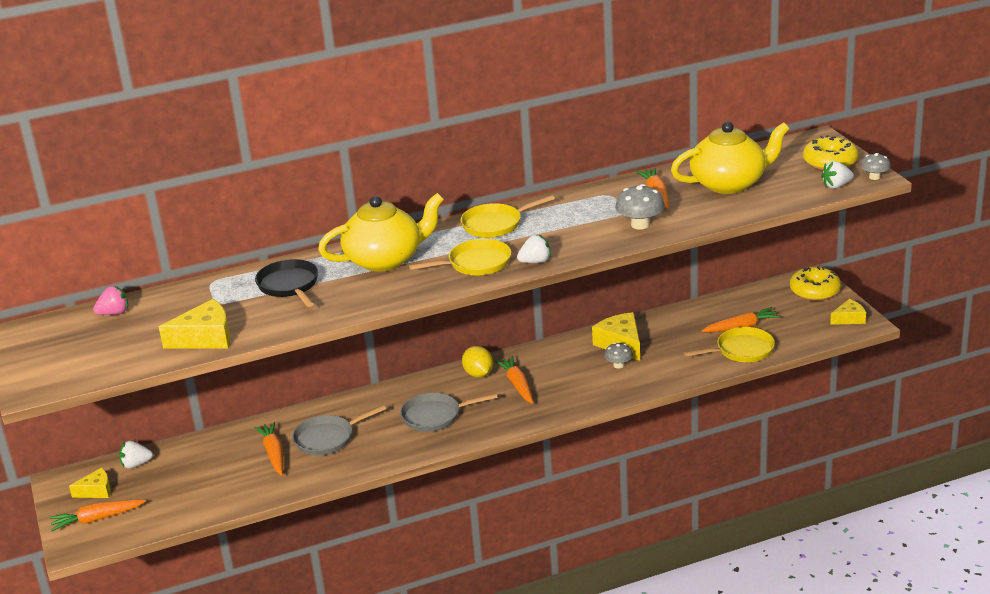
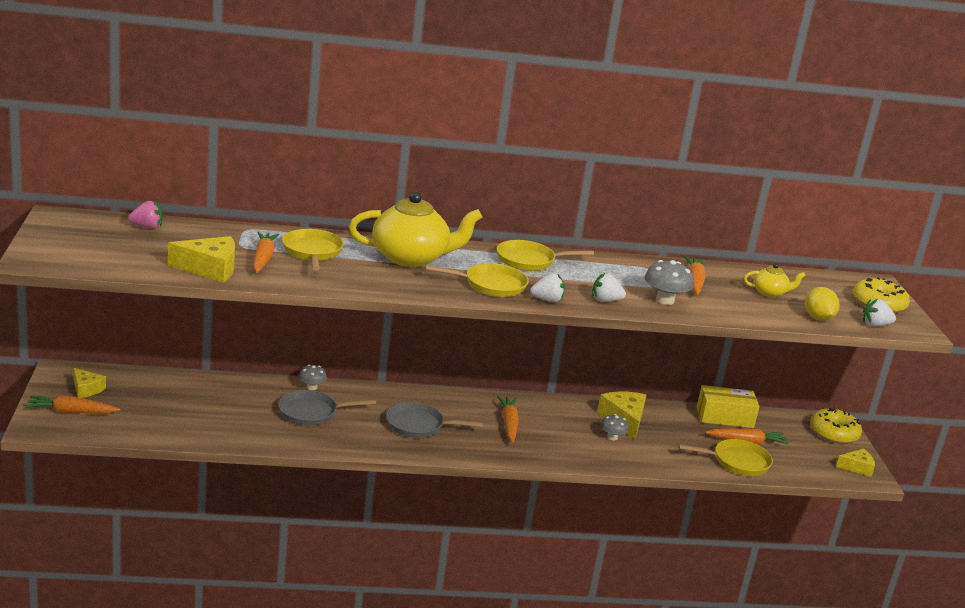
camera: 10 degrees right, 5 degrees down
(96, 491) = (86, 389): yellow cheese -> yellow cheese turned 45 degrees clockwise
(136, 464) = (133, 379): white strawberry -> white strawberry (605, 300)
(274, 454) = (257, 409): orange carrot -> orange carrot (263, 258)
(289, 286) = (312, 252): black pan -> yellow pan
(478, 374) = (478, 403): yellow lemon -> yellow lemon (818, 318)
(710, 309) = (724, 417): none -> yellow box
(729, 183) = (770, 293): yellow teapot -> yellow teapot, size x0.48
(874, 177) = (917, 329): grey mushroom -> grey mushroom (312, 387)

